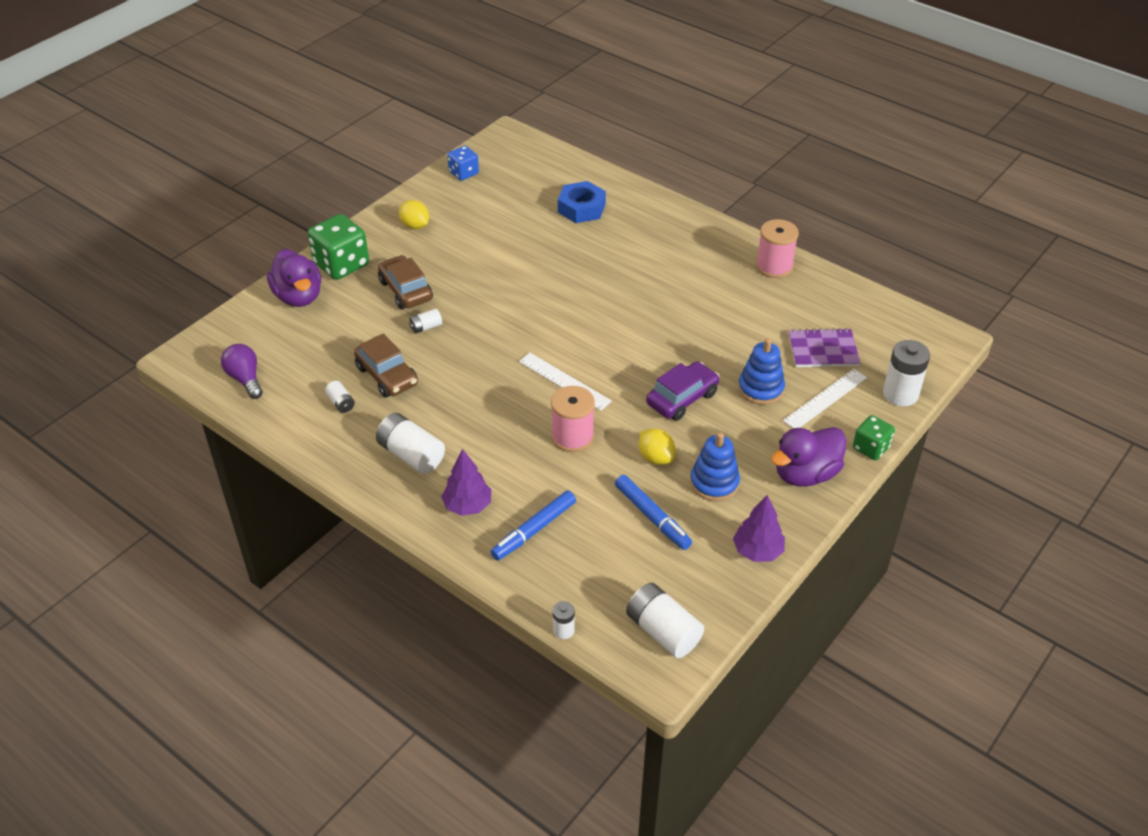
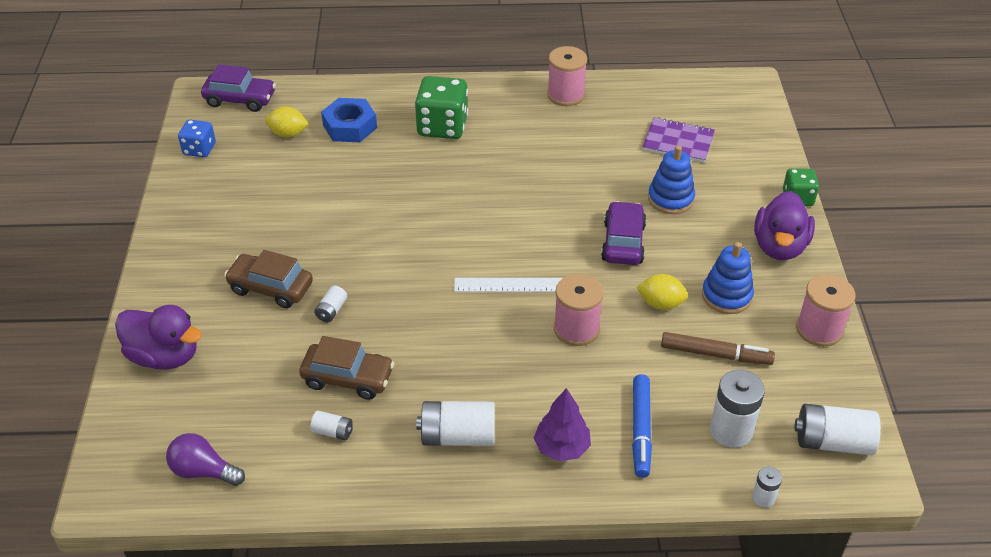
camera: 40 degrees left, 0 degrees up
(341, 264) = (174, 300): green dice -> green dice (442, 126)
(415, 226) = (208, 222): yellow lemon -> yellow lemon (288, 134)
(528, 151) = (240, 99): none -> purple car
(652, 517) = (715, 354): blue marker -> brown marker
(757, 551) = (819, 329): purple tree -> pink spool
(823, 350) = (678, 142): purple notebook -> purple notebook turned 60 degrees clockwise
(825, 399) = (724, 179): white ruler -> none
(900, 394) = (768, 145): white battery -> white battery (731, 430)

